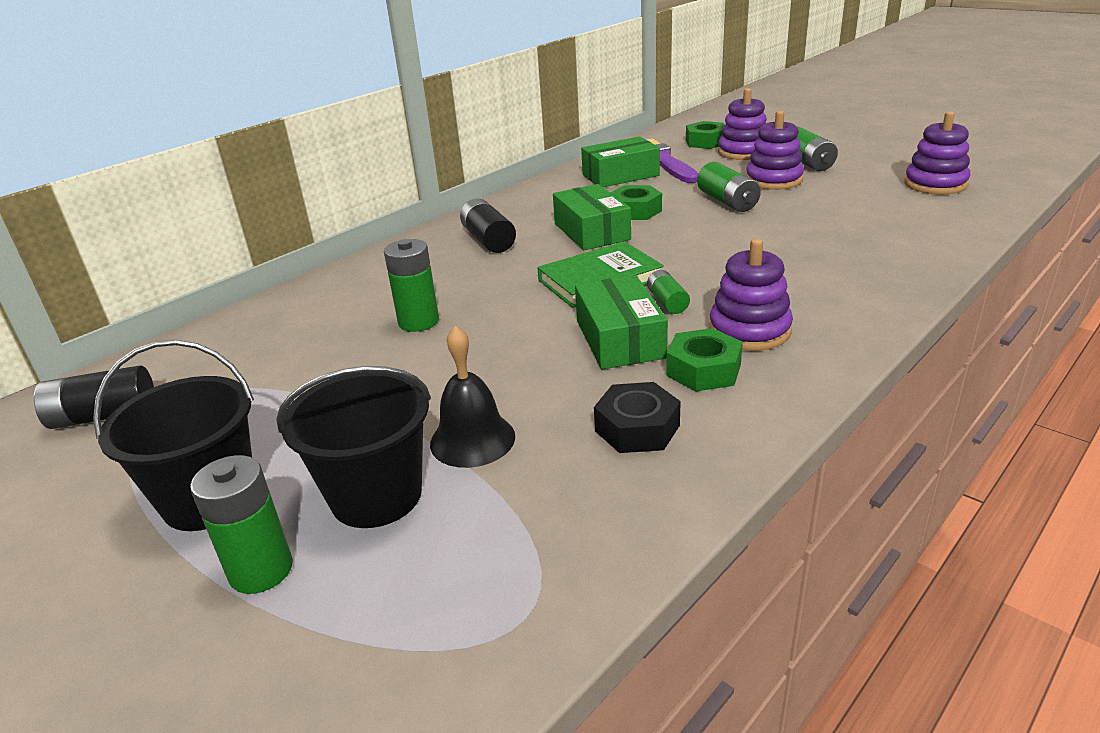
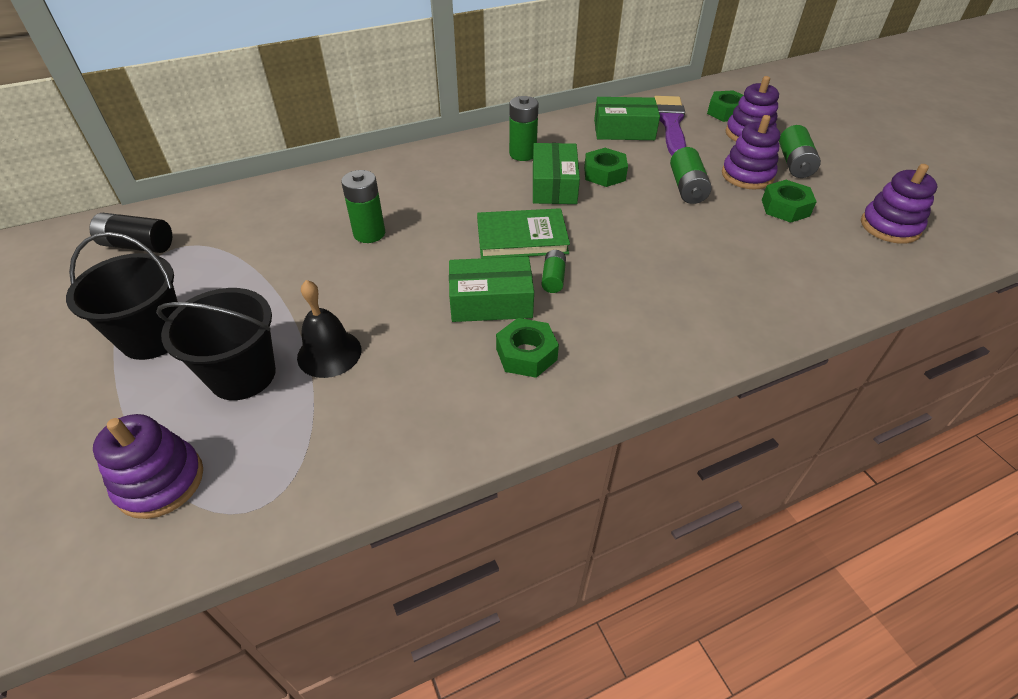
camera: 20 degrees right, 15 degrees up
(261, 570) = (146, 404): green battery -> green battery (522, 154)
(488, 240) = (472, 169): black battery -> none
(620, 339) = (491, 301): green box -> green box turned 75 degrees clockwise
(637, 428) = (439, 388): black nut -> none
(749, 330) = (591, 330): purple stacking toy -> purple stacking toy (160, 481)
(833, 194) = (785, 208): none -> green nut

